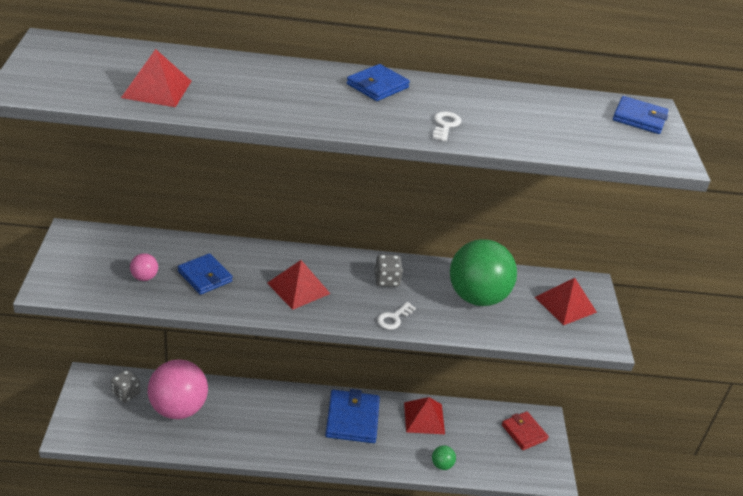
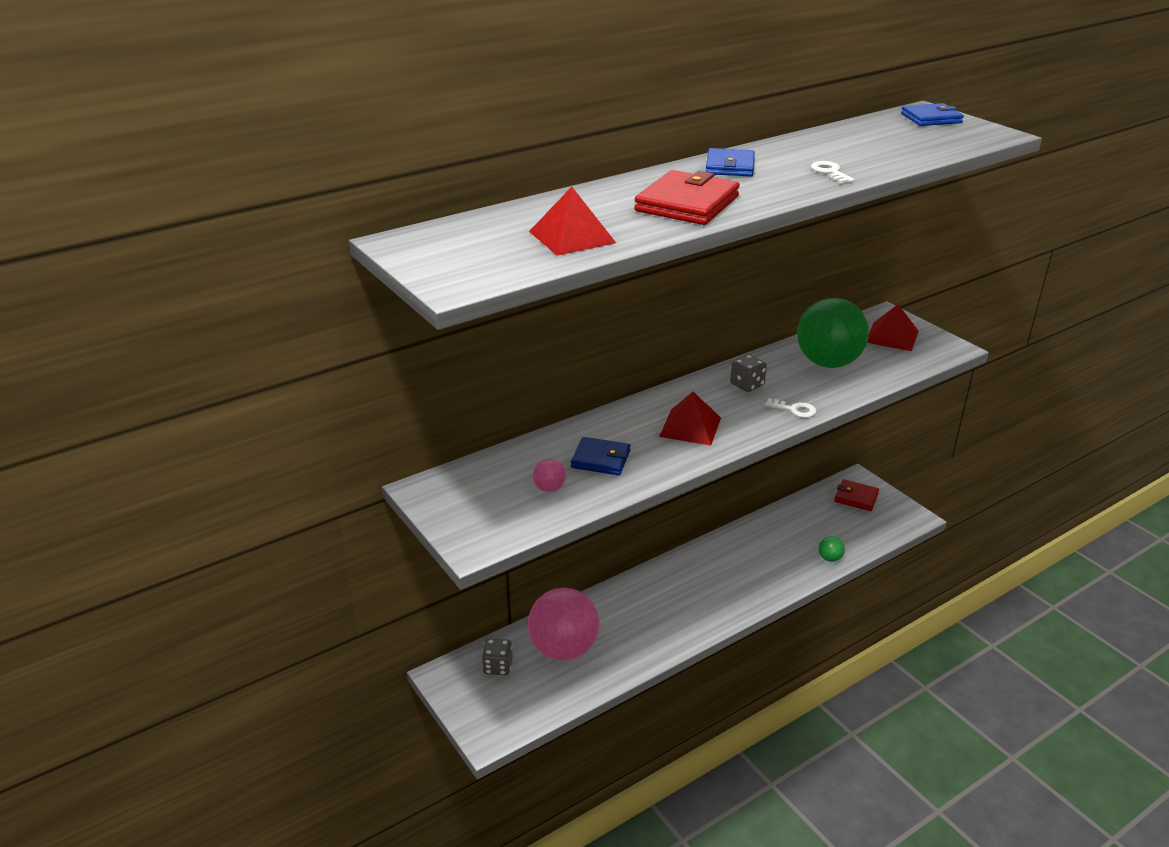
camera: 30 degrees left, 5 degrees down
(283, 101) = (687, 204): none -> red wallet
(352, 419) = (720, 566): blue wallet -> none
(393, 318) = (794, 409): white key -> white key turned 75 degrees counterclockwise
(424, 418) = (773, 531): red pyramid -> none

